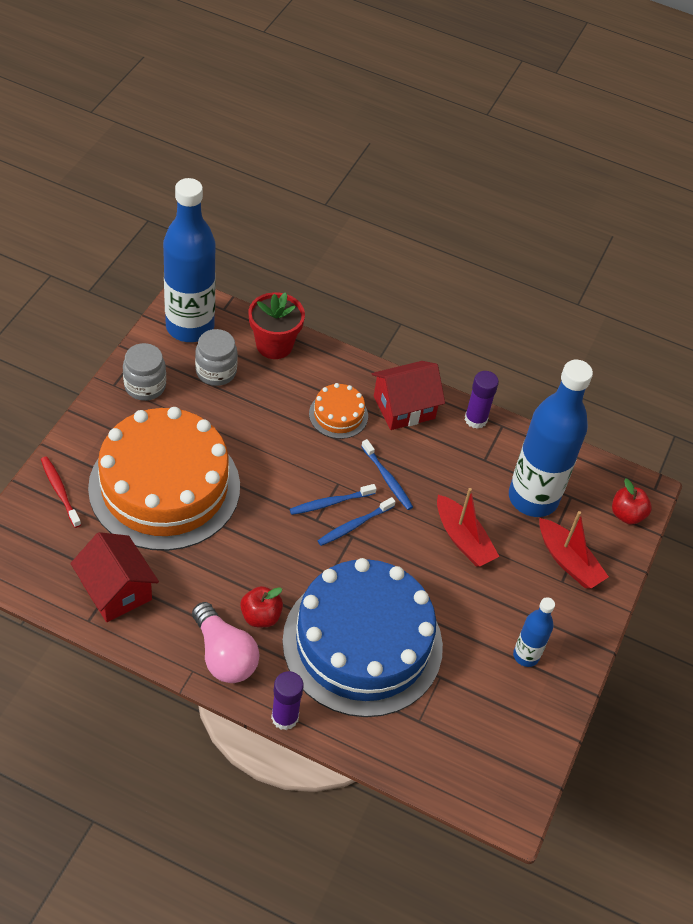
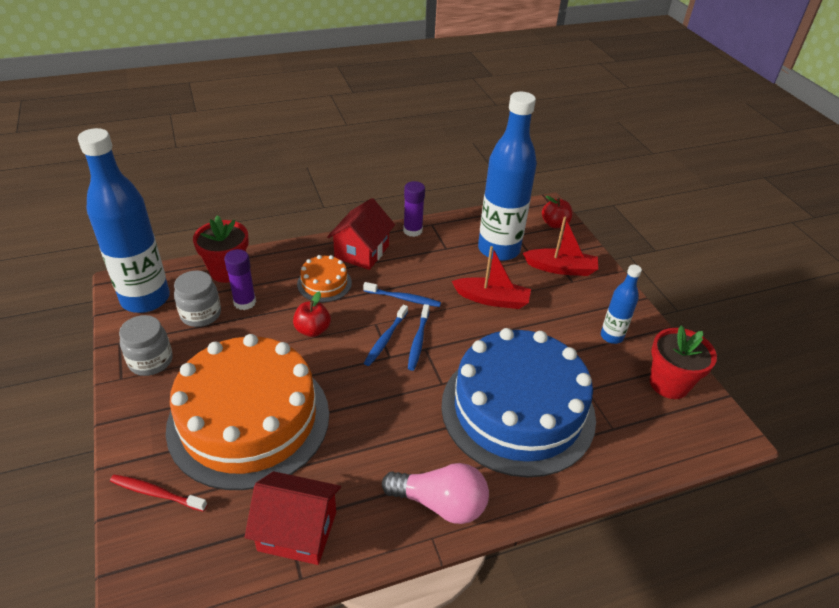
camera: 40 degrees left, 10 degrees down
(261, 616) = (431, 451): red apple -> red apple (312, 330)
(285, 717) = (536, 508): purple glue stick -> purple glue stick (244, 302)
(519, 732) = (669, 383): none -> red flower pot

